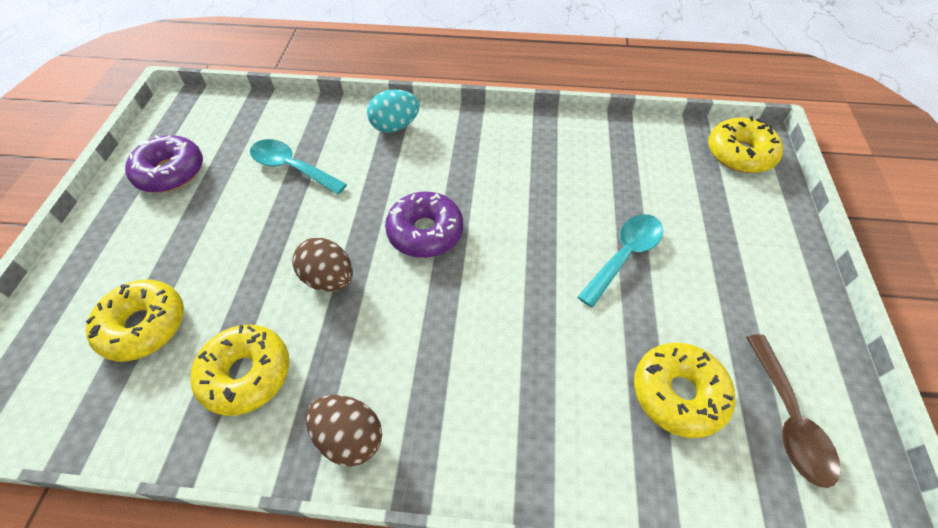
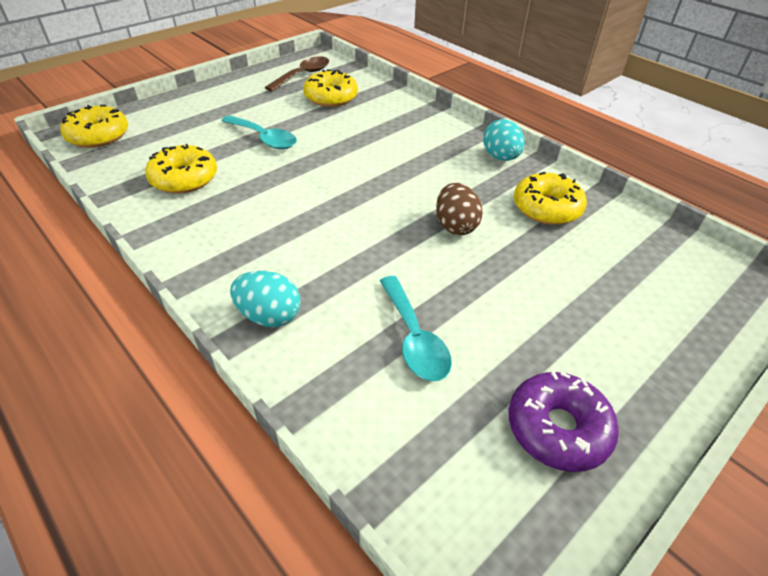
camera: 140 degrees left, 10 degrees down
(144, 326) = (617, 273): yellow donut -> yellow donut (184, 178)
(350, 437) = (500, 157): brown egg -> turquoise egg
(425, 232) = (358, 214): purple donut -> none
(624, 256) = (264, 138): turquoise spoon -> turquoise spoon turned 135 degrees counterclockwise

